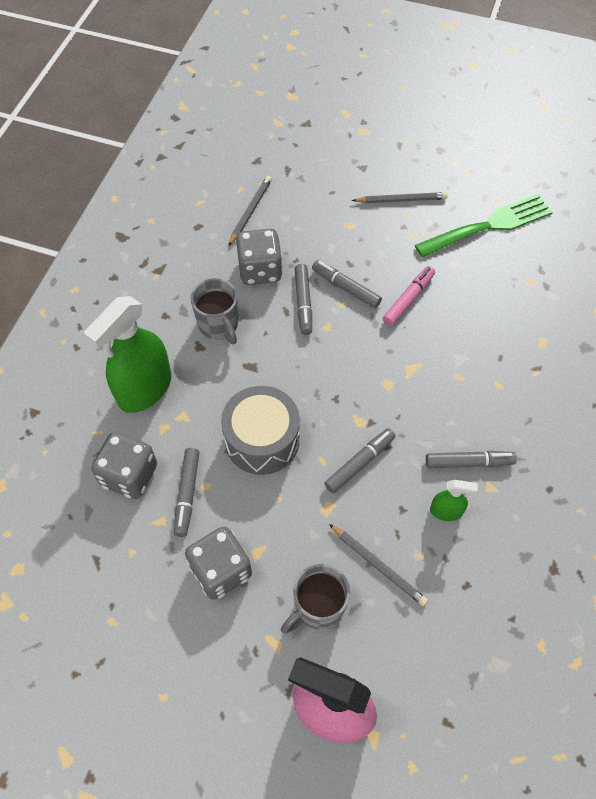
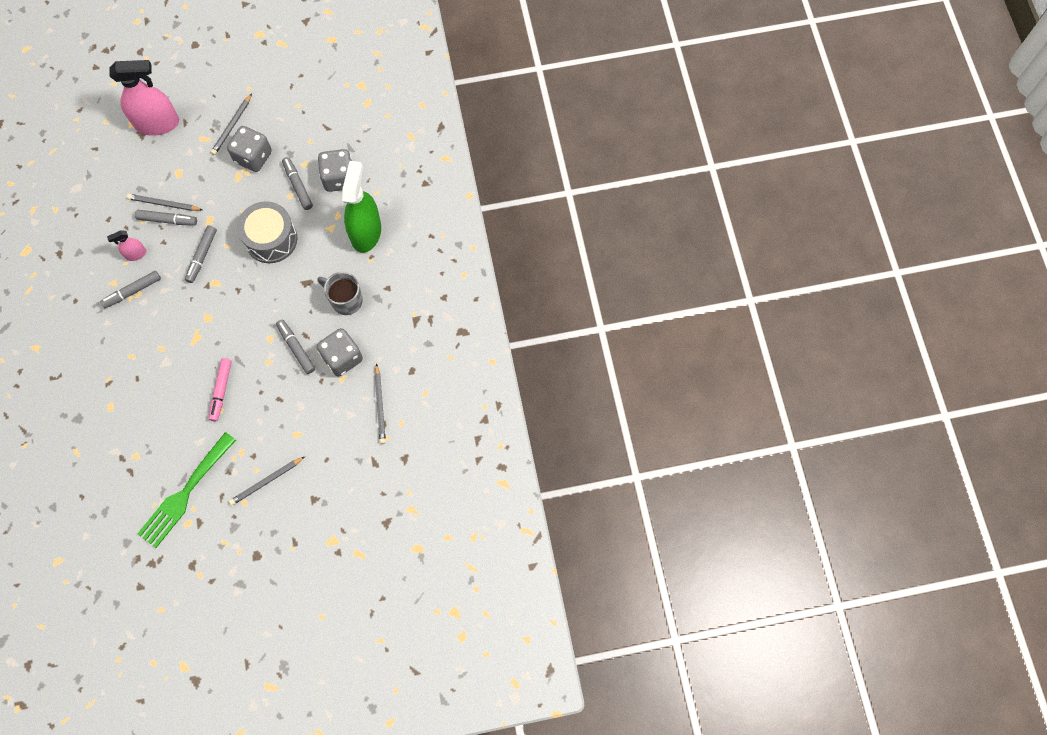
camera: 150 degrees right, 10 degrees up
(223, 641) = (232, 126): none -> grey pencil
(318, 607) = (188, 166): grey mug -> none
(345, 288) = (272, 376): grey marker -> grey marker (167, 220)
(446, 511) = (136, 254): green spray bottle -> pink spray bottle

